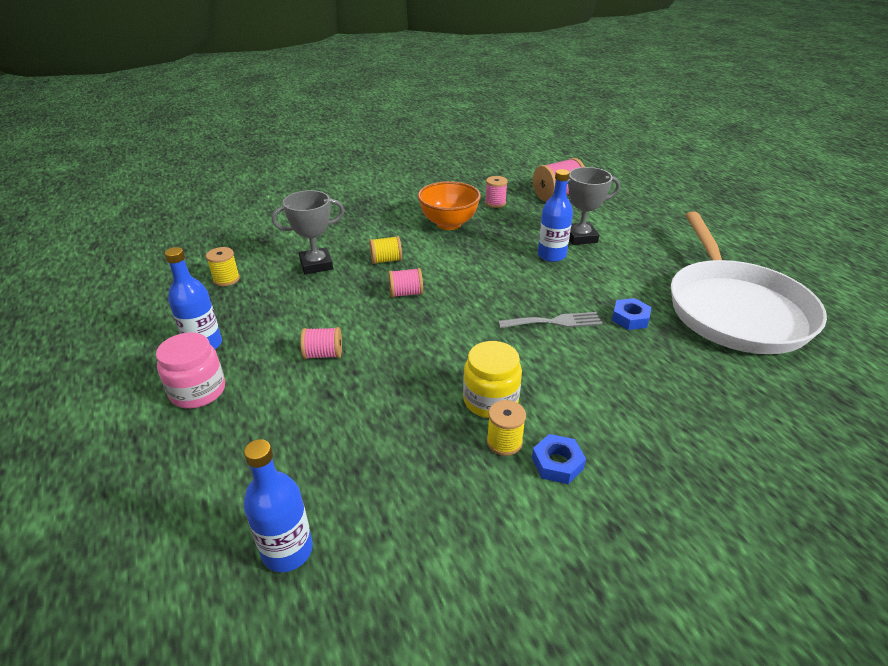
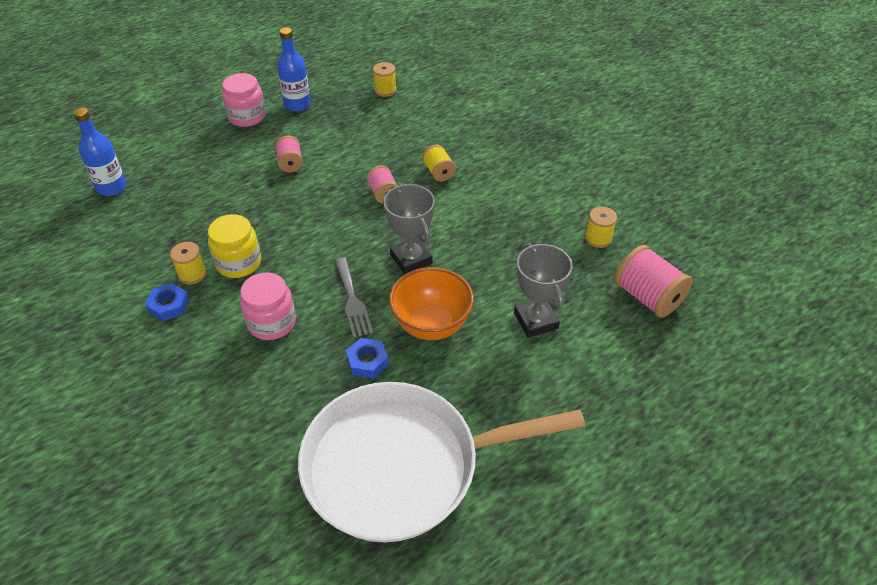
camera: 80 degrees right, 10 degrees up
(316, 265) = (420, 132): grey trophy -> grey trophy (411, 259)
(448, 224) = (529, 205): orange bowl -> orange bowl (431, 325)
(495, 203) = (598, 238): pink spool -> yellow spool
(551, 255) = (483, 295): blue bottle -> none
(584, 376) = (271, 323): none -> pink jar

